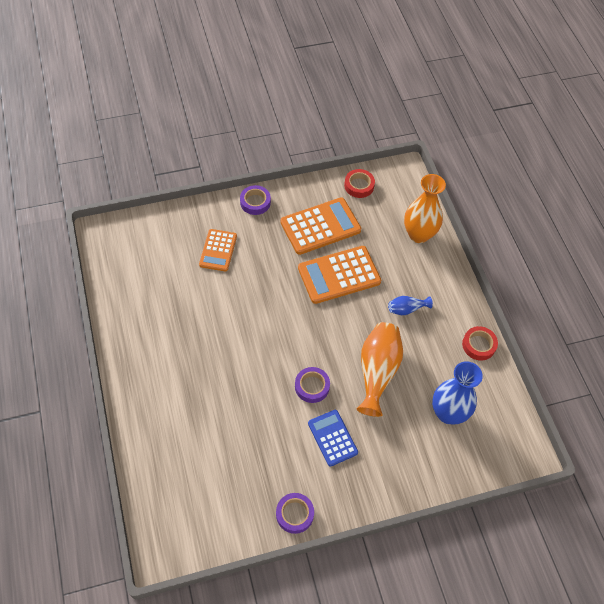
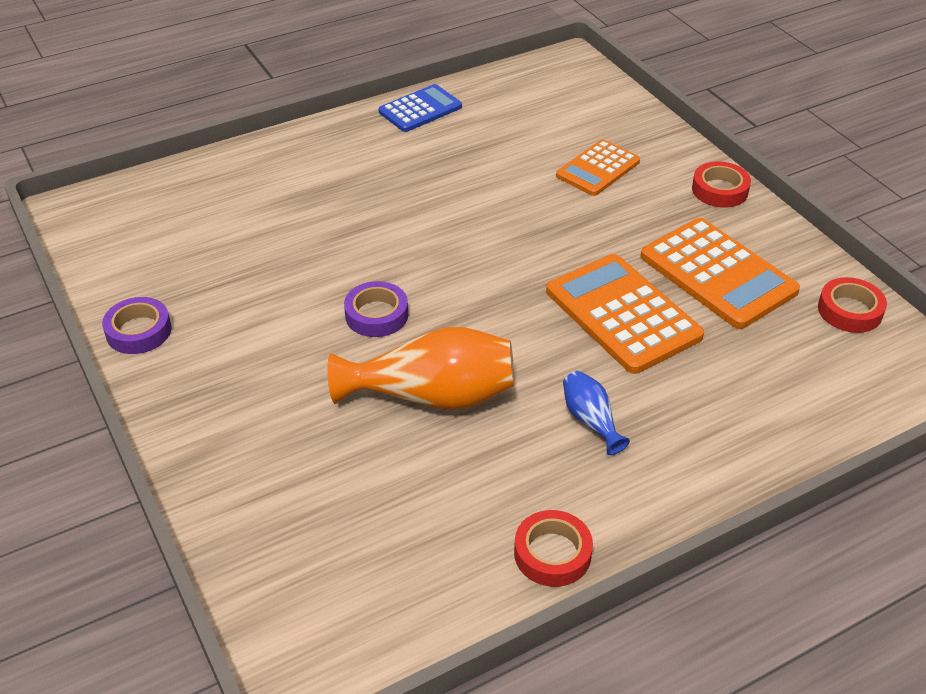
camera: 80 degrees right, 15 degrees down
(218, 250) = (598, 169): orange calculator -> orange calculator turned 45 degrees counterclockwise
(255, 202) = (720, 190): purple tape -> red tape
(332, 438) = (283, 355): blue calculator -> blue calculator (420, 109)
(419, 234) = (787, 417): orange vase -> none
(448, 413) = (371, 516): blue vase -> none

